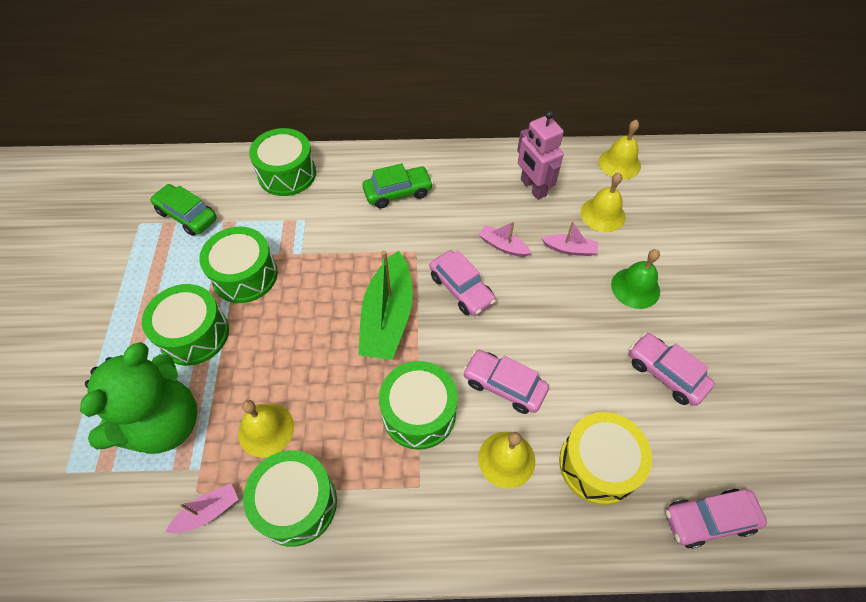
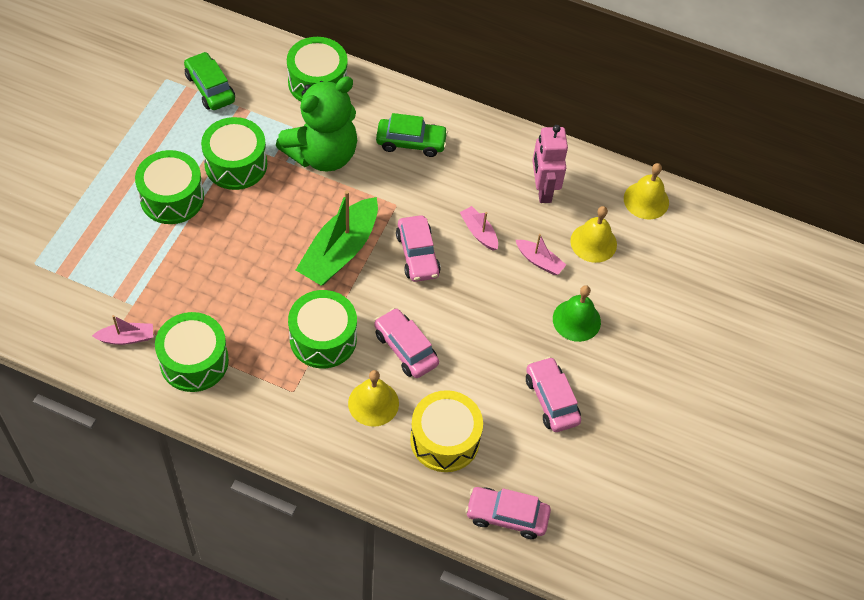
camera: 20 degrees right, 0 degrees up
(164, 423) = (120, 259): green teddy bear -> green teddy bear (322, 154)
(266, 429) = (196, 298): yellow bell -> none

